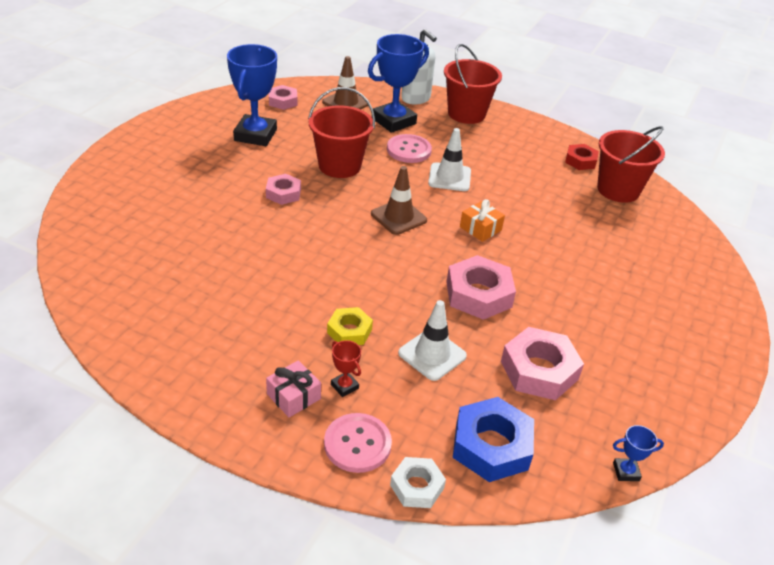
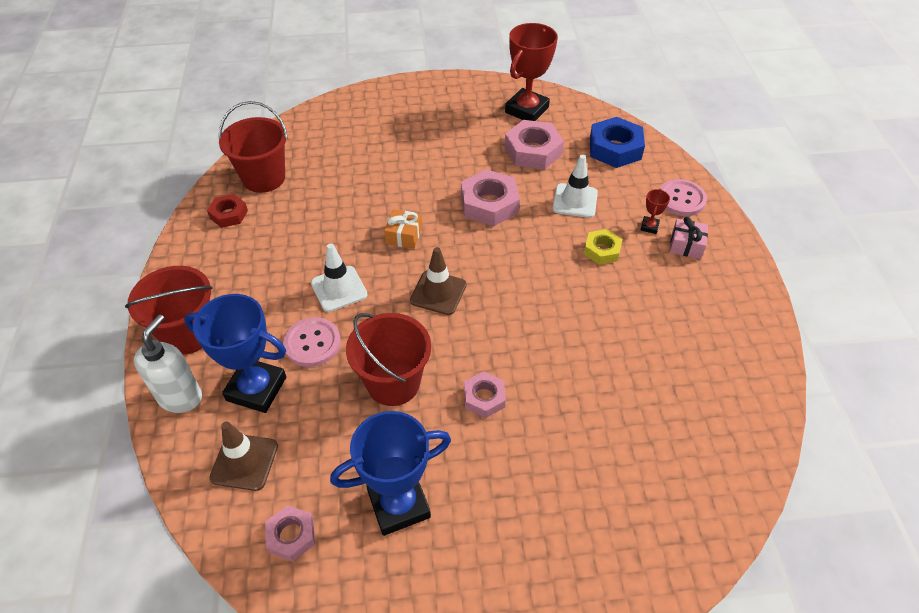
camera: 120 degrees left, 10 degrees up
(417, 486) = (676, 164): white nut -> none
(624, 410) = (527, 110): none -> red trophy
(626, 471) = (572, 99): blue trophy -> none

